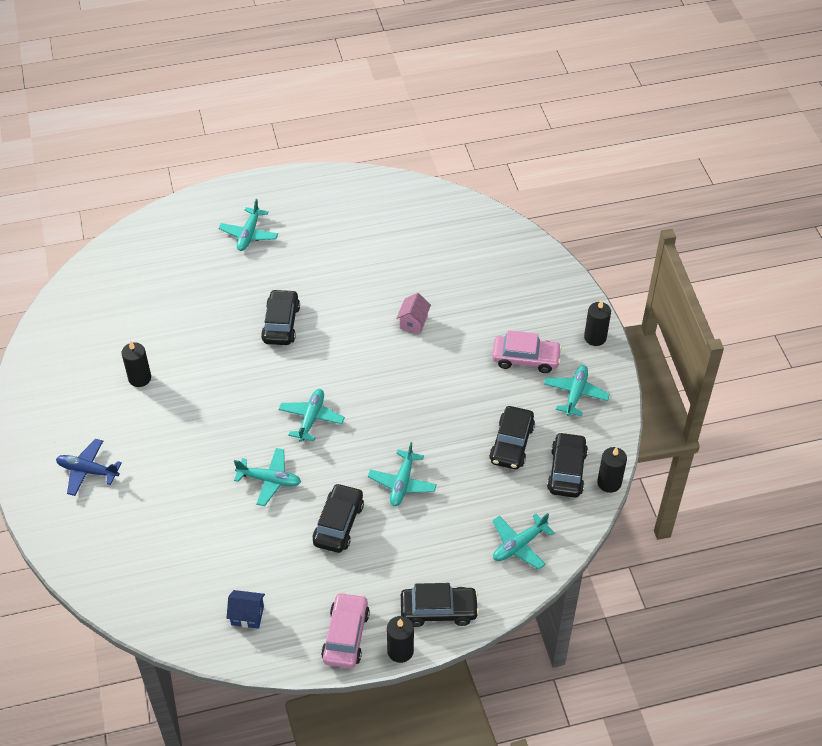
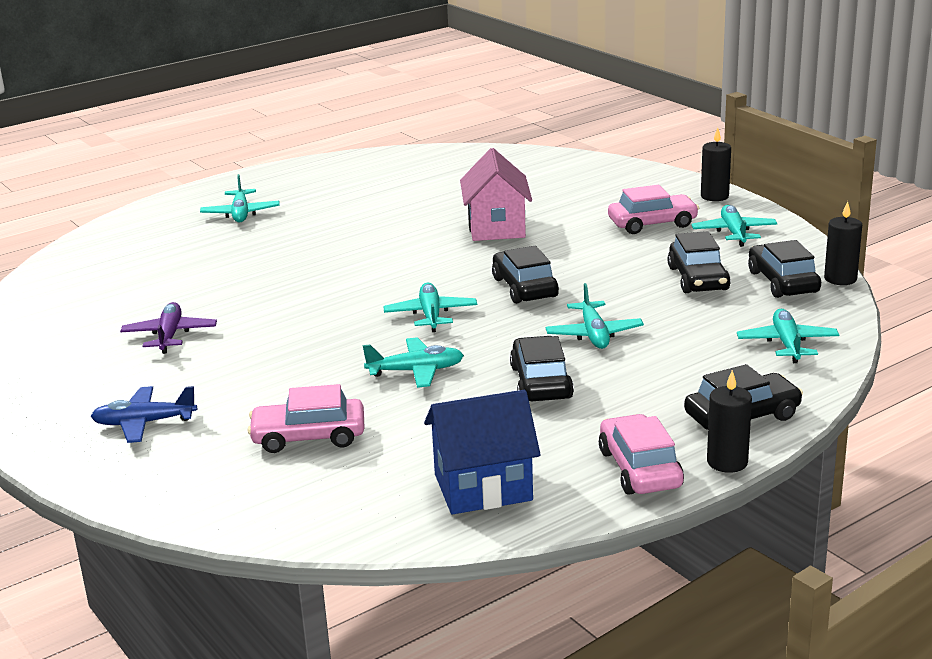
camera: 20 degrees left, 25 degrees down
(140, 378) = (170, 336): black candle -> purple plane
(174, 524) = (308, 437): none -> pink car
(247, 615) = (483, 487): blue house -> blue house, size x1.85
(281, 324) = (332, 261): black car -> black car (524, 287)
(413, 322) = (496, 228): pink house -> pink house, size x1.85
(519, 545) = (787, 344): turquoise plane -> turquoise plane turned 150 degrees clockwise

